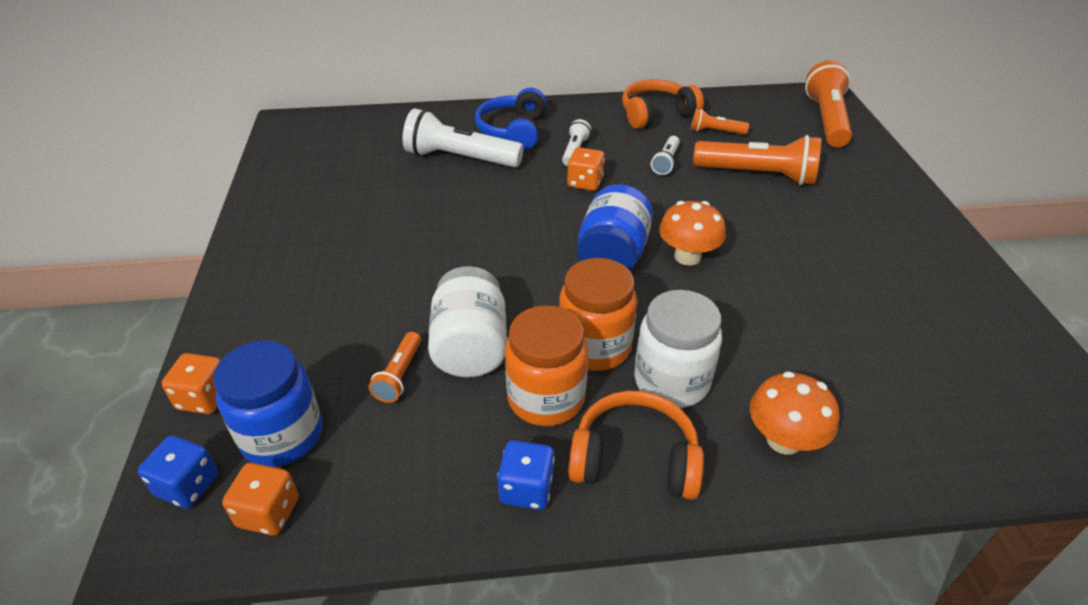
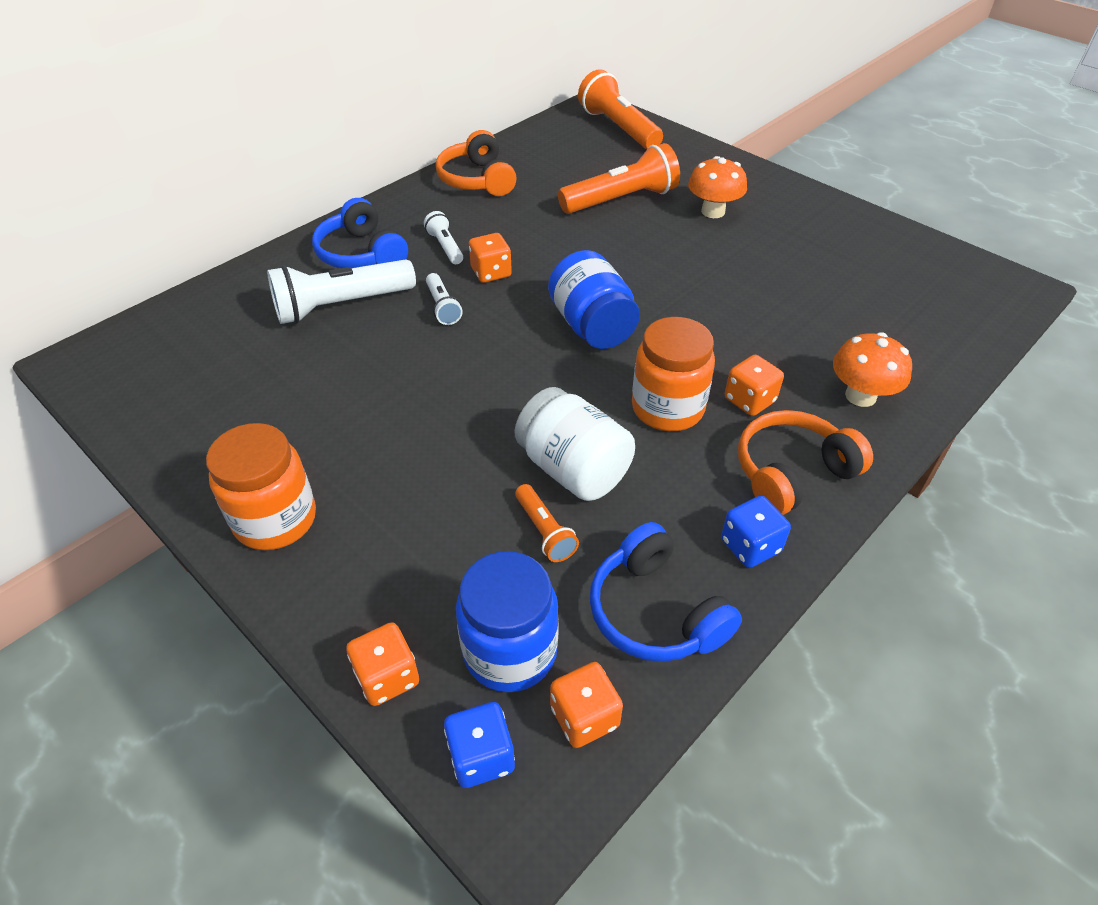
camera: 40 degrees left, 5 degrees up
(399, 482) = (655, 612): none -> blue headphones
(546, 398) = (681, 471): orange jar -> orange jar (275, 520)
(656, 114) = (477, 180): orange headphones -> orange headphones turned 45 degrees counterclockwise
(666, 162) = (537, 221): white flashlight -> white flashlight (442, 307)
(671, 381) = (749, 400): white jar -> orange dice
(687, 256) = (648, 295): orange mushroom -> orange mushroom (713, 211)
(715, 131) = (545, 175): orange flashlight -> none

